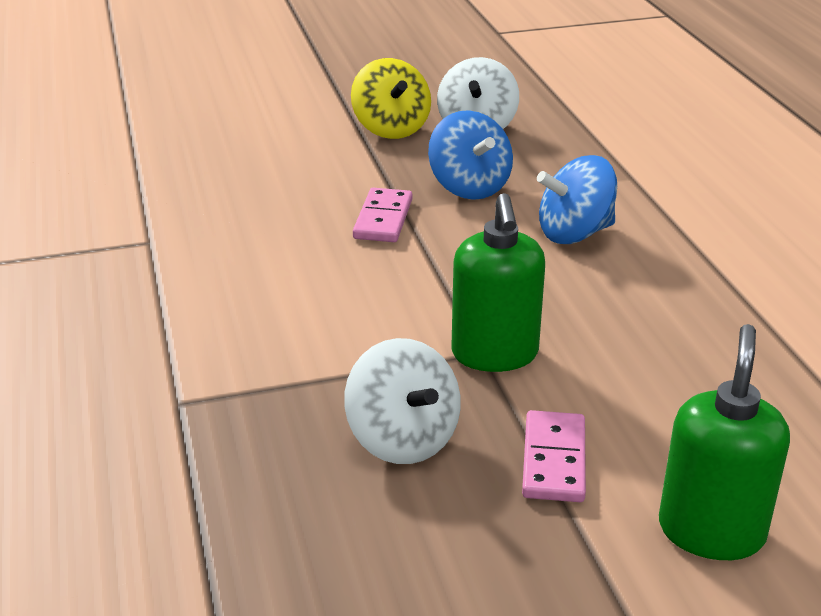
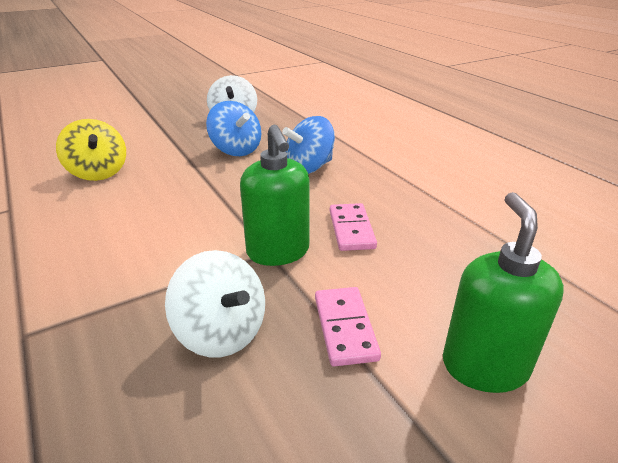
camera: 15 degrees left, 0 degrees up
(383, 219) = (182, 174): pink domino -> pink domino (351, 229)
(391, 129) = (181, 124): yellow spinning top -> yellow spinning top (98, 172)

